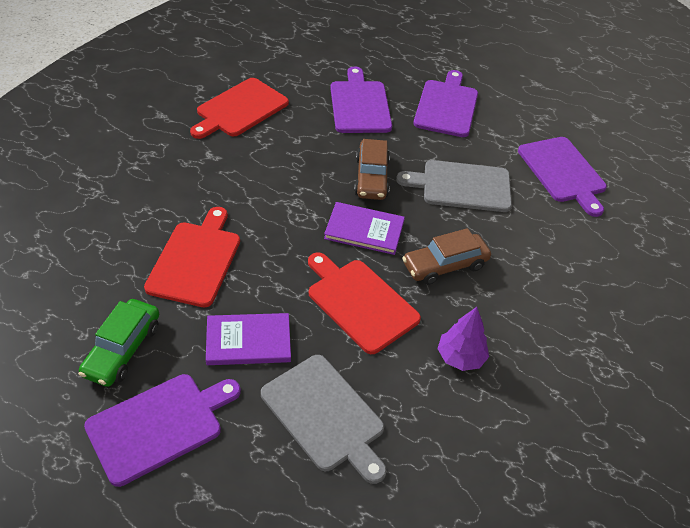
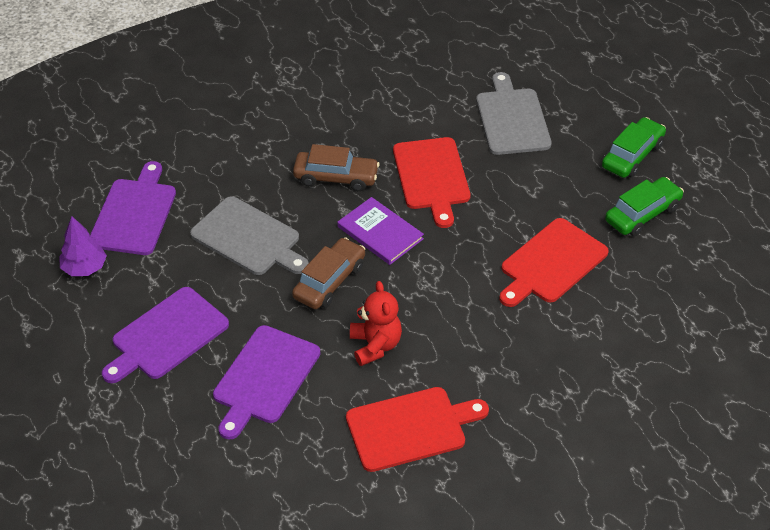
camera: 145 degrees left, 0 degrees up
(159, 425) = (632, 155): purple cutting board -> green car
(248, 341) = (540, 183): purple book -> none
(301, 147) = (375, 345): none -> red teddy bear
(460, 357) = (386, 114): purple tree -> purple tree (84, 268)

